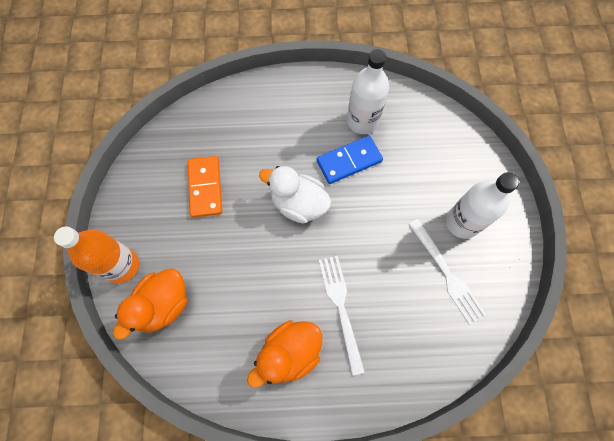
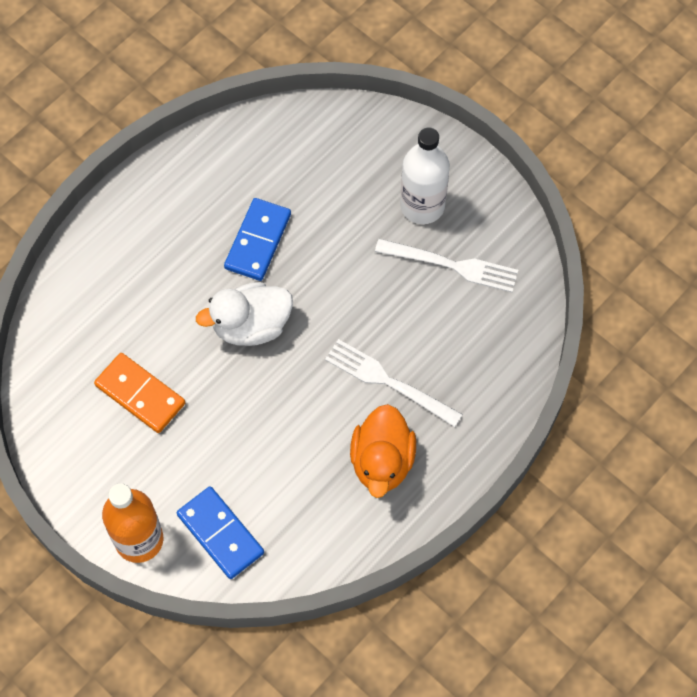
camera: 45 degrees left, 5 degrees down
(163, 305) = (220, 534): orange duck -> blue domino
(362, 121) = (230, 189): white bottle -> none

